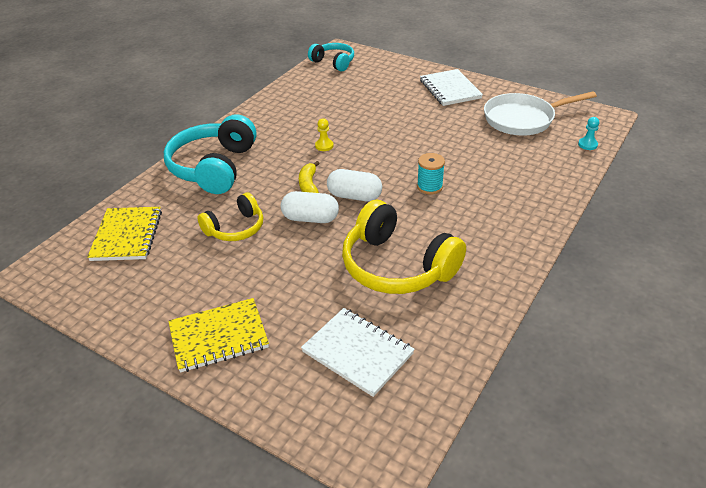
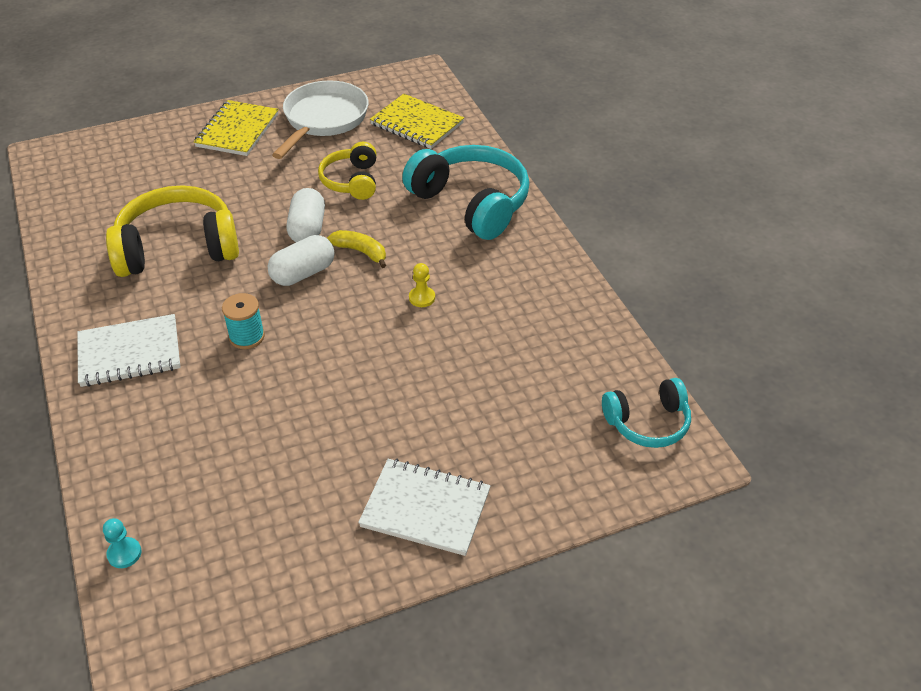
camera: 125 degrees right, 5 degrees up
(310, 218) = (307, 229): white capsule -> white capsule turned 45 degrees counterclockwise
(358, 352) = (131, 183): white notebook -> white notebook (129, 353)
(523, 119) = (258, 532): white pan -> white pan (324, 119)

